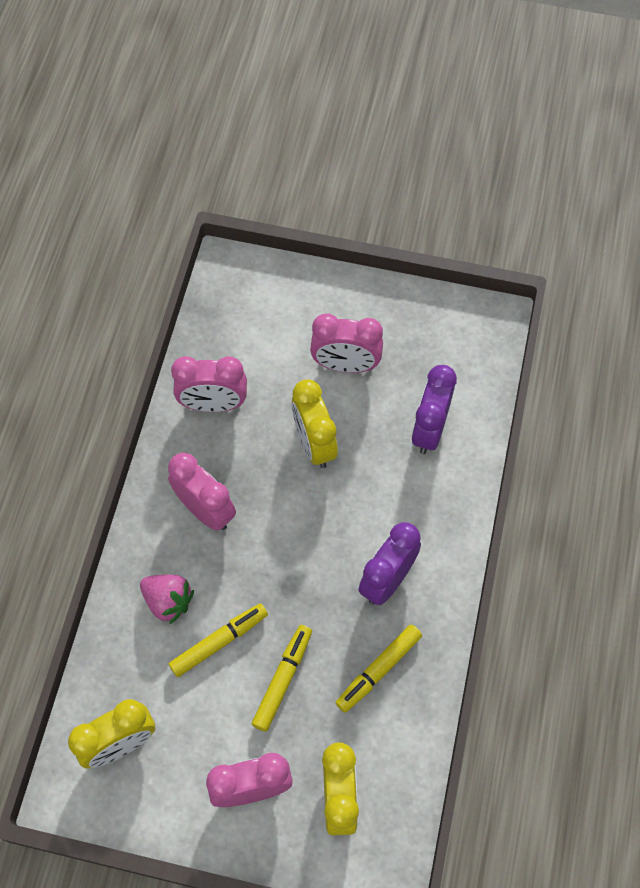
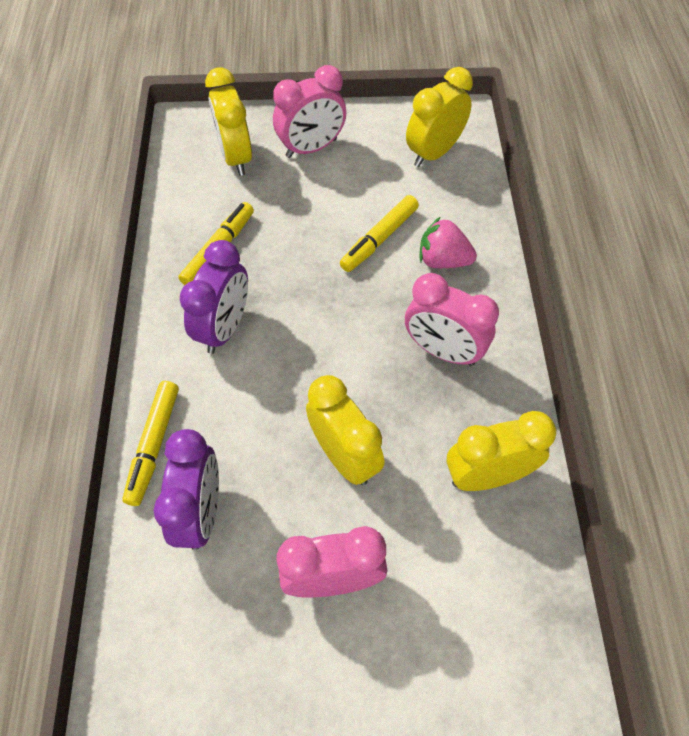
camera: 165 degrees right, 5 degrees down
(213, 404) = (487, 475): pink clock -> yellow clock
(283, 679) = (308, 224): yellow marker -> yellow marker (154, 445)

